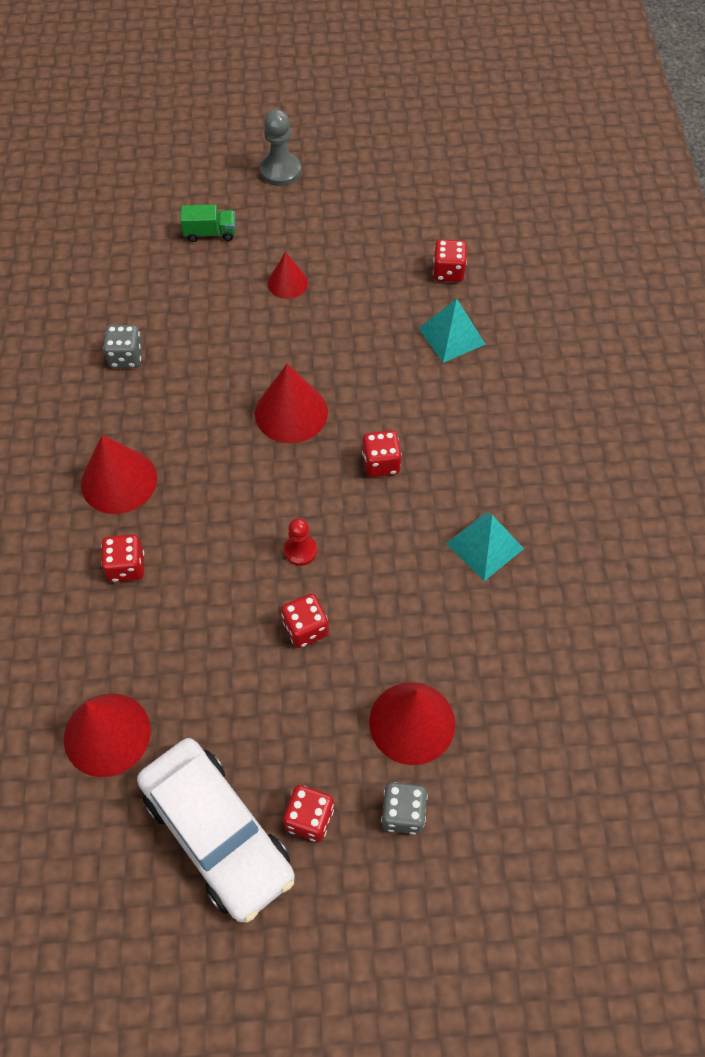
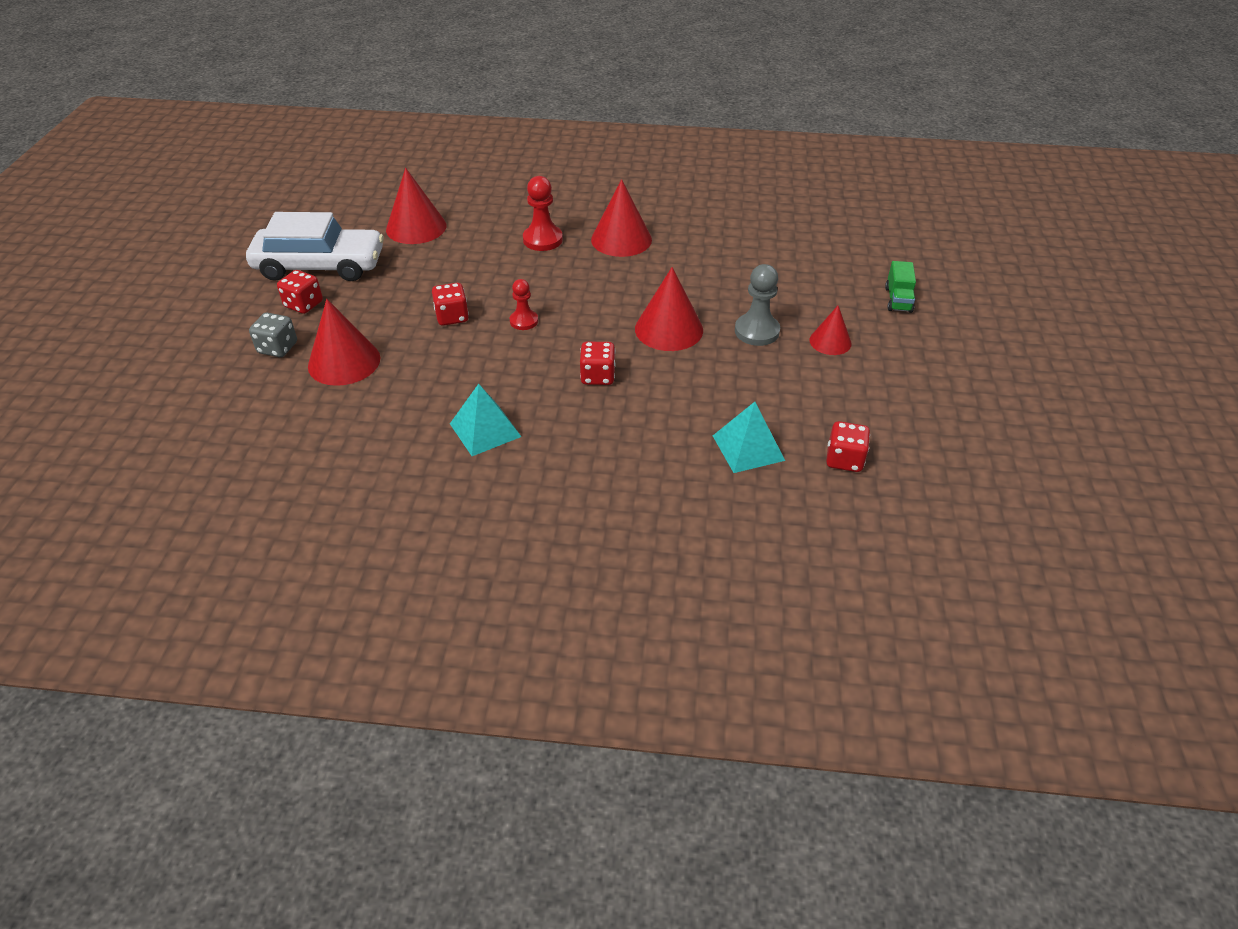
camera: 100 degrees right, 15 degrees down
(126, 357) = (747, 247): grey dice -> none
(126, 567) = (542, 239): red dice -> red pawn
(217, 833) = (320, 266): white car -> white car turned 150 degrees counterclockwise
(280, 171) = (996, 351): grey pawn -> grey pawn (757, 331)

